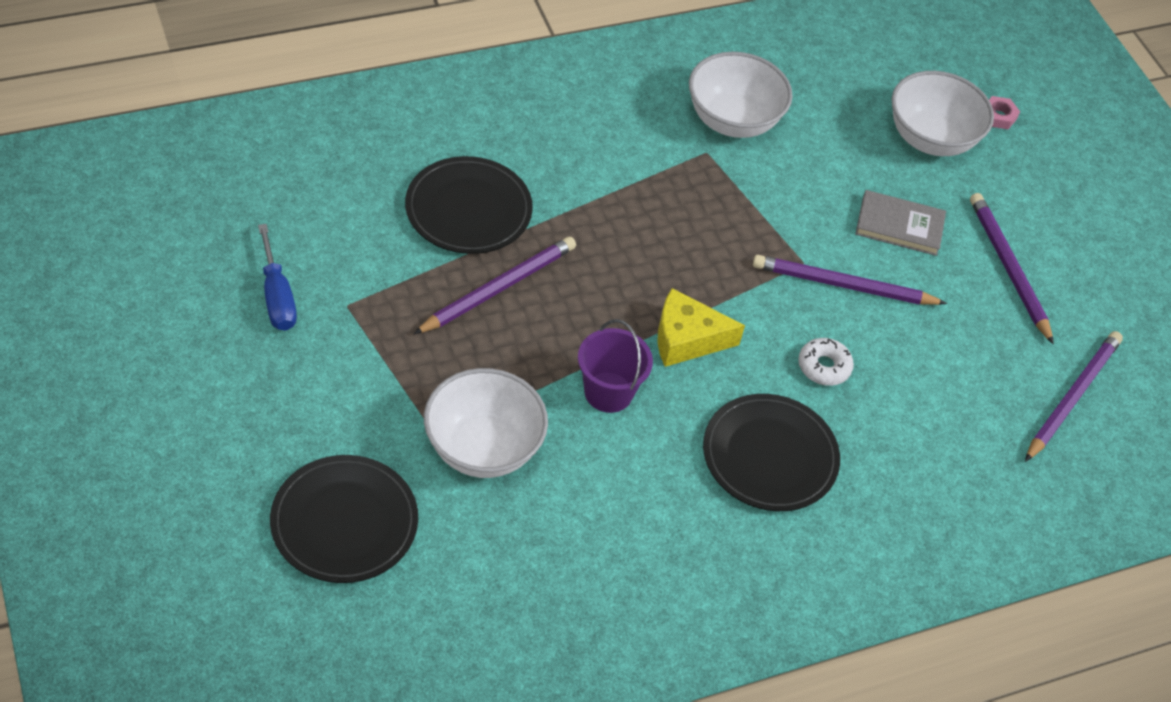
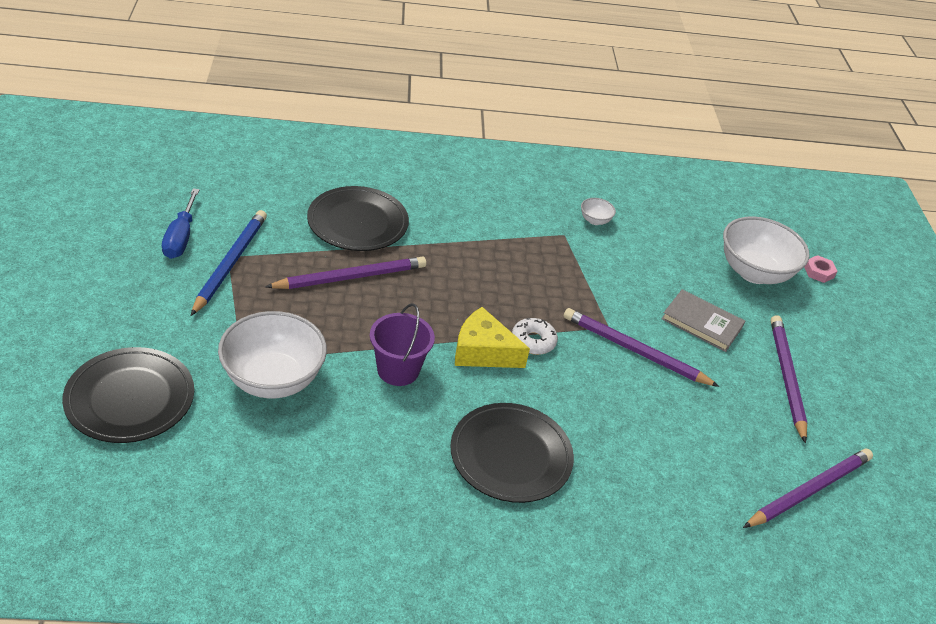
camera: 20 degrees right, 10 degrees down
(353, 314) = (230, 263): none -> blue pencil
(732, 120) = (595, 220): white bowl -> white bowl, size x0.42
(824, 367) = (590, 403): white donut -> white donut (533, 341)

